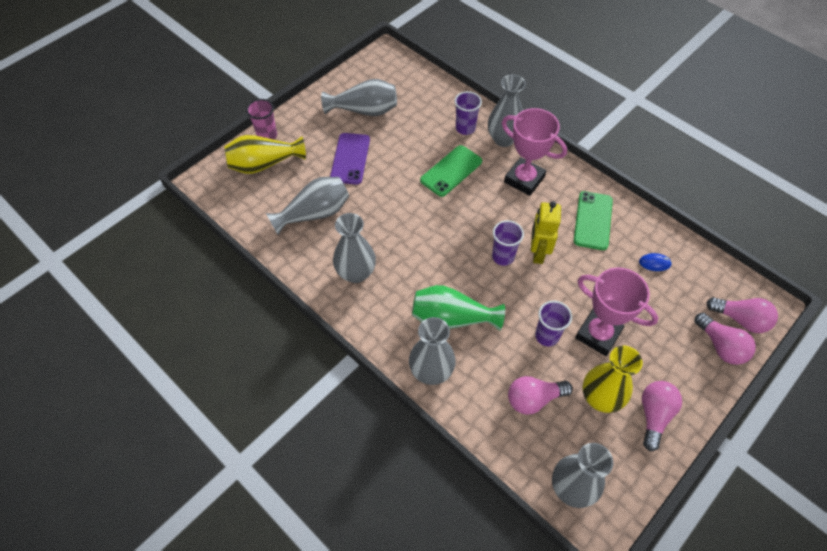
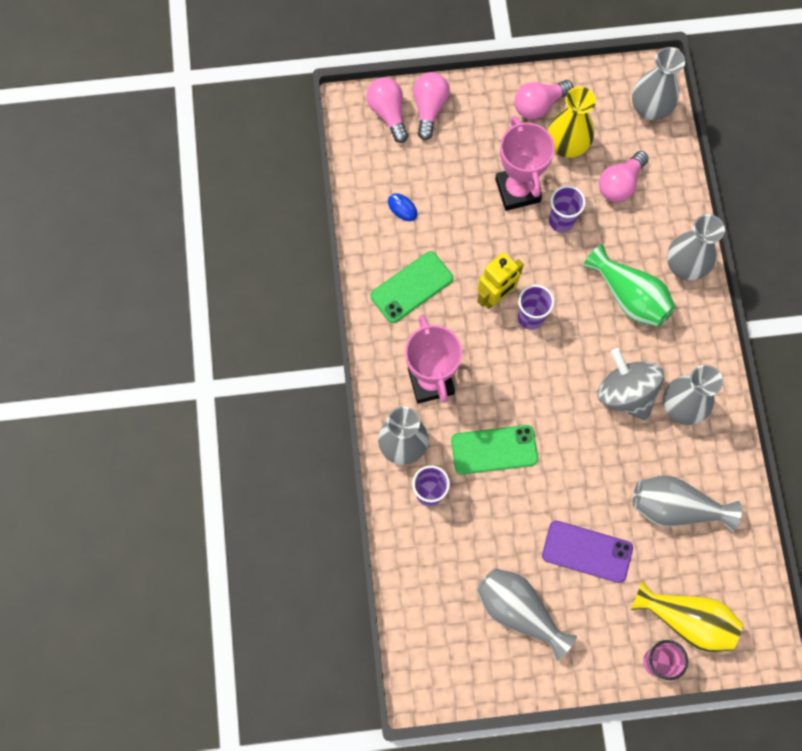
camera: 140 degrees left, 15 degrees up
(350, 159) = (587, 551): purple phone -> purple phone turned 60 degrees clockwise
(400, 255) = (625, 393): none -> grey spinning top
(533, 399) = (620, 184): pink light bulb -> pink light bulb turned 105 degrees clockwise

